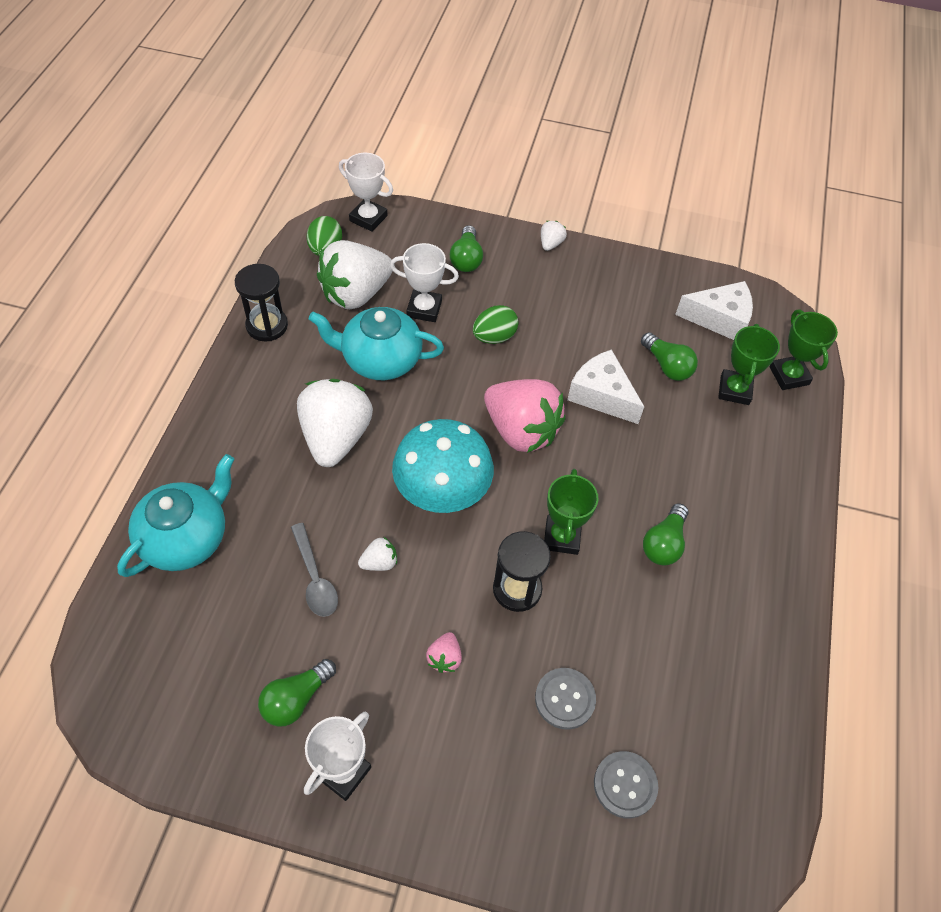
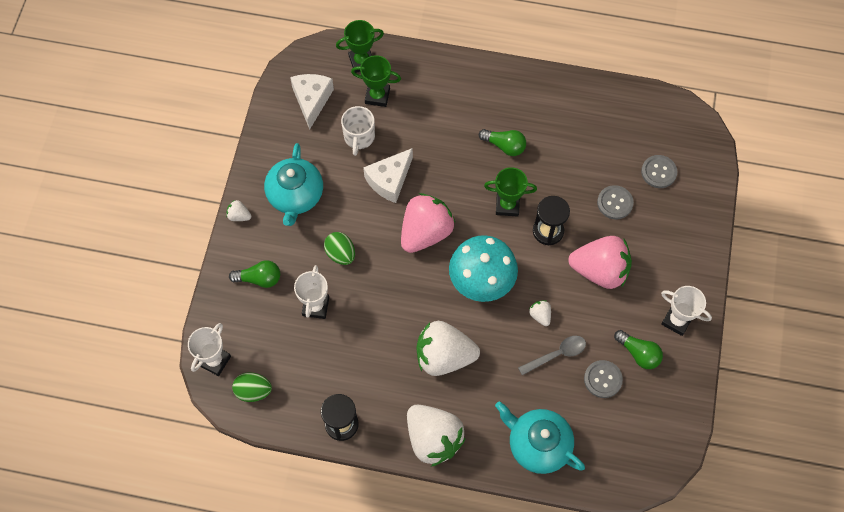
camera: 90 degrees left, 10 degrees up
(264, 638) = (603, 379): none -> grey button
(356, 294) = (303, 360): white strawberry -> white strawberry (433, 439)
(380, 359) = (369, 334): turquoise teapot -> turquoise teapot (295, 196)
(444, 658) = (599, 270): pink strawberry -> pink strawberry, size x2.39
(667, 366) = (359, 137): green light bulb -> white mug

